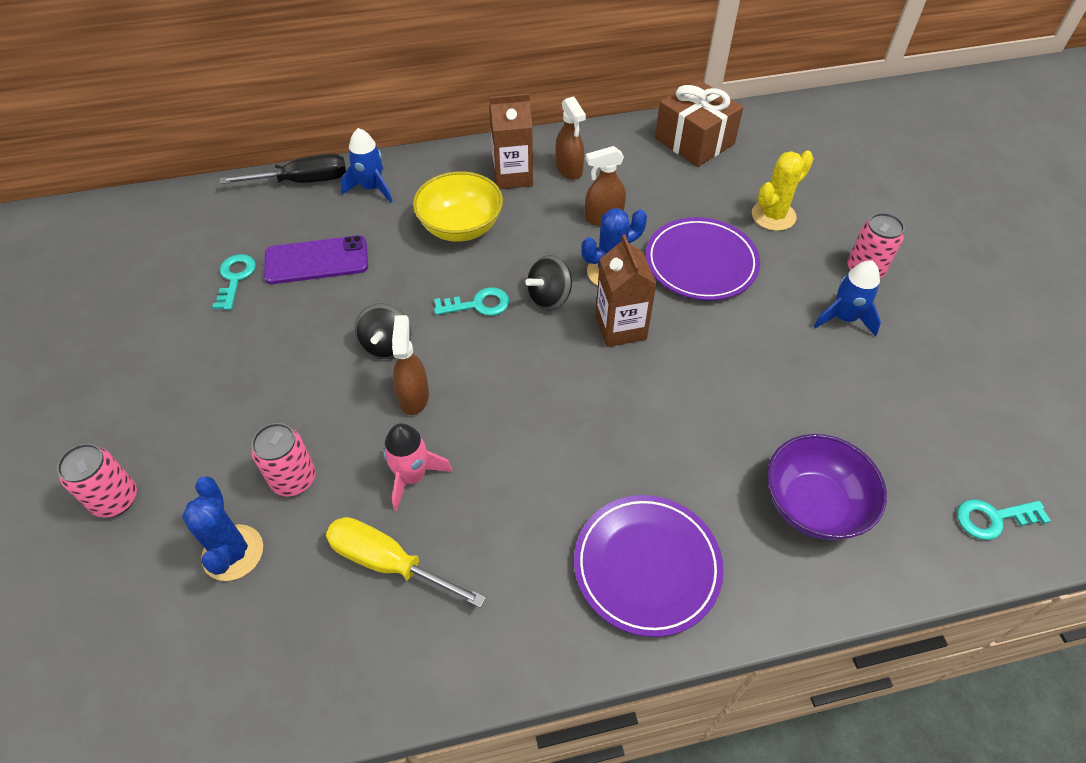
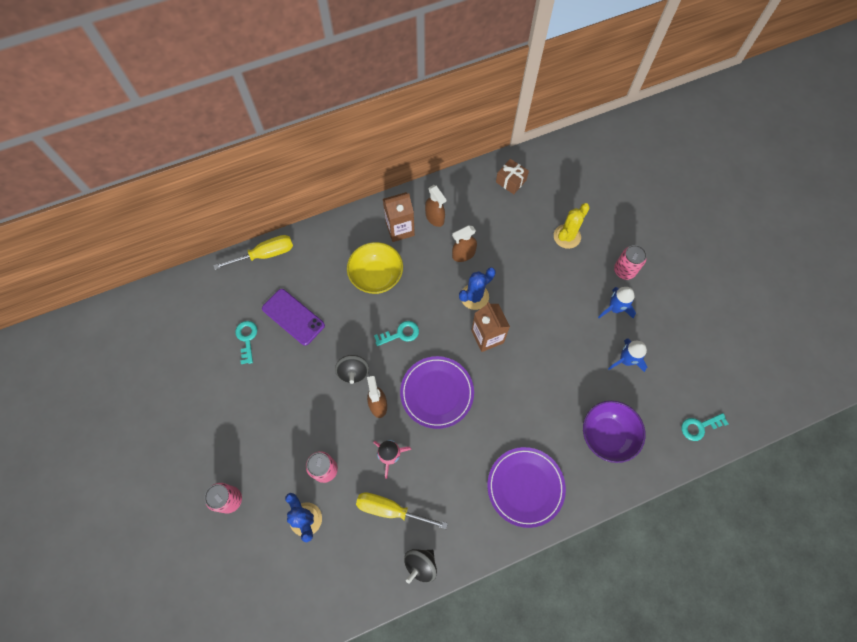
camera: 10 degrees left, 15 degrees up
(302, 181) = (265, 254): black screwdriver -> yellow screwdriver
(316, 260) = (293, 317): purple phone -> purple phone turned 60 degrees clockwise
(371, 188) = (312, 253): blue rocket -> blue rocket (626, 360)
(549, 297) = (441, 322): black spinning top -> black spinning top (420, 565)
(694, 141) = (511, 181): brown gift -> brown gift, size x0.60
(701, 262) = (527, 280): purple plate -> purple plate (437, 393)

